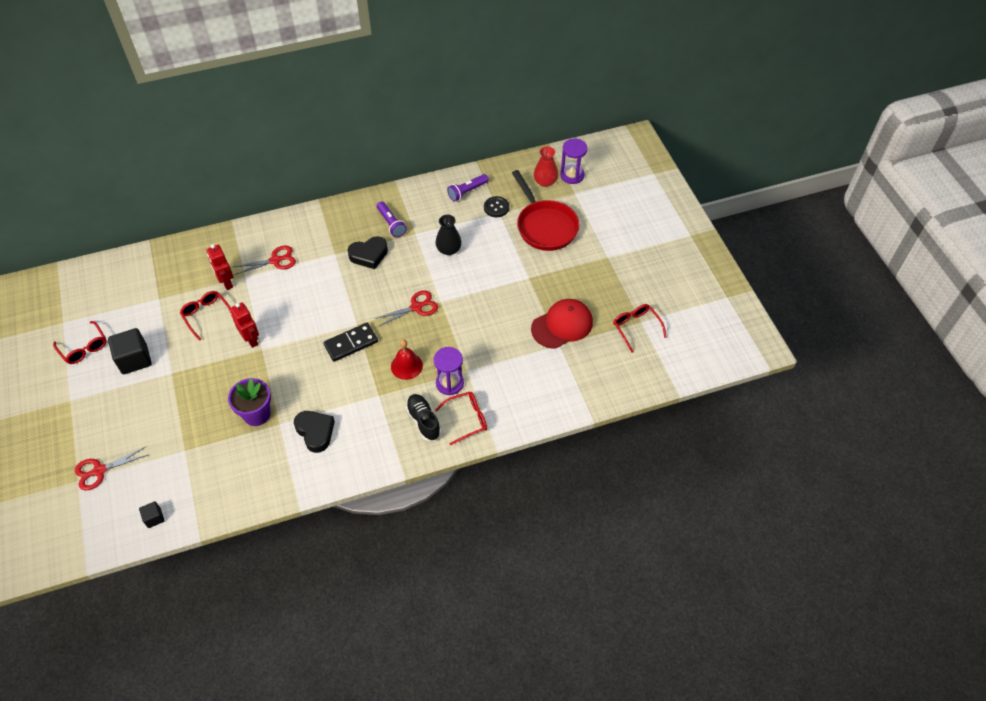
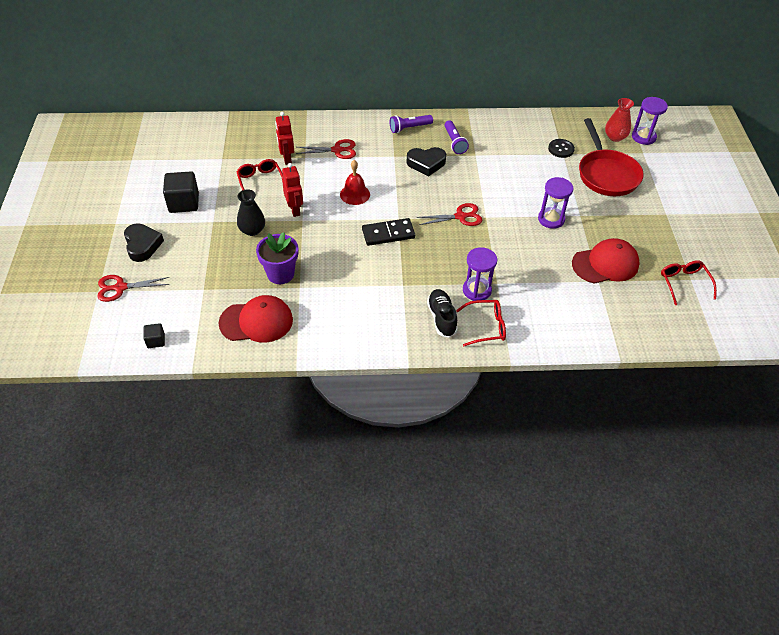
camera: 15 degrees right, 5 degrees down
(84, 348) = (143, 184): red glasses -> none
(247, 471) = (256, 321): none -> red cap
(315, 432) = (332, 303): black heart -> black heart (142, 245)
(406, 366) = (437, 265): red bell -> red bell (355, 194)
(448, 249) = (505, 174): black vase -> black vase (252, 230)
(467, 191) = (535, 130): purple flashlight -> purple flashlight (409, 128)
(502, 289) = (551, 219): none -> purple hourglass

